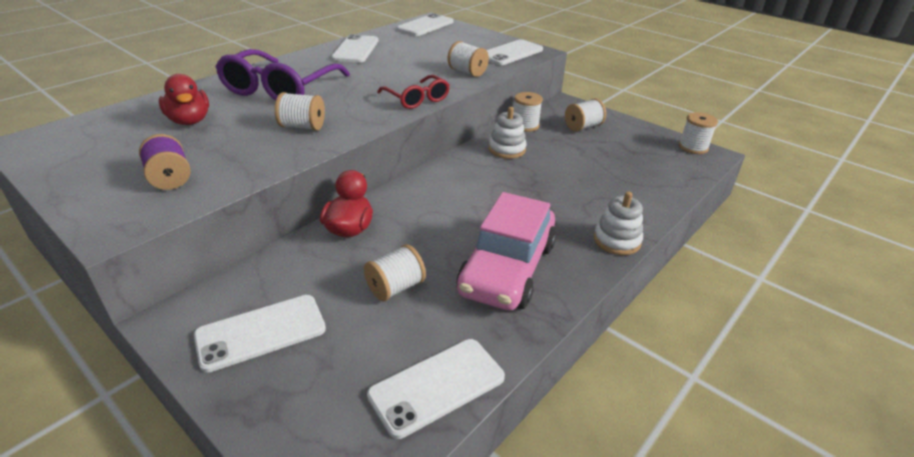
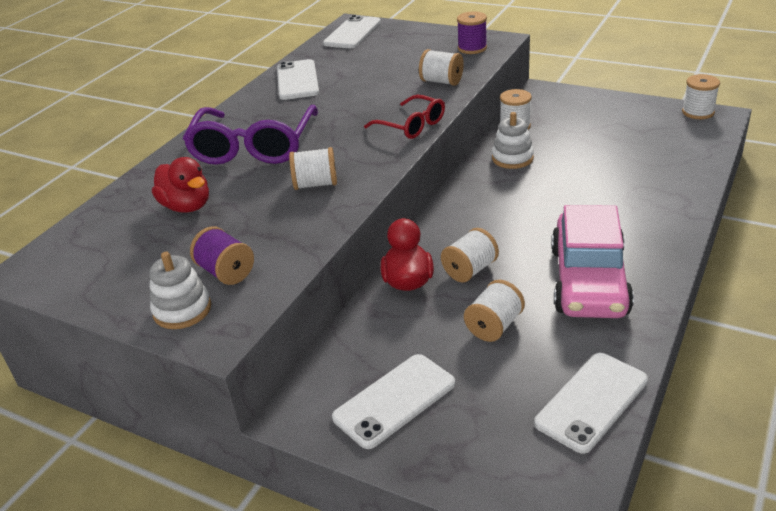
camera: 10 degrees left, 0 degrees up
(511, 53) = (472, 48): white phone -> purple spool
(583, 127) = (575, 115): white spool -> white spool (470, 270)
(617, 240) = (675, 227): white stacking toy -> white stacking toy (182, 310)

